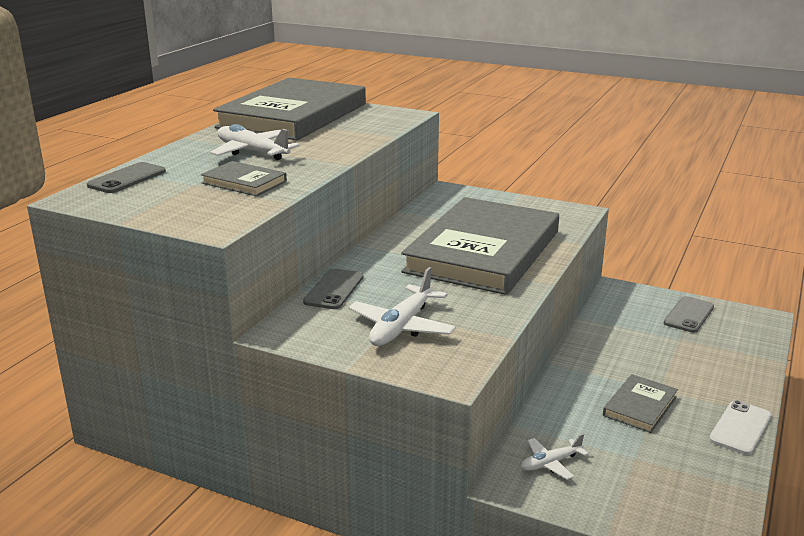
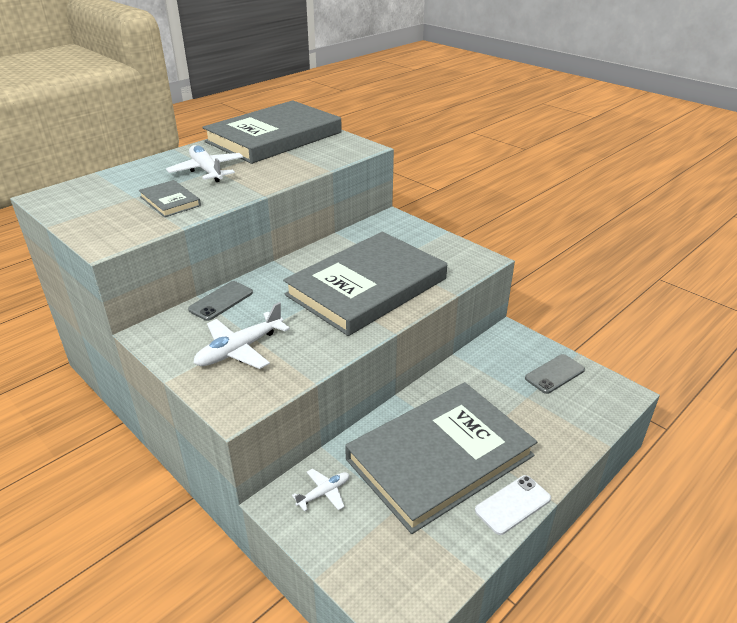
camera: 20 degrees right, 10 degrees up
(127, 178) = (95, 183): grey phone -> none
(550, 463) = (324, 493): white plane -> white plane turned 150 degrees clockwise
(640, 406) = (440, 457): grey book -> grey book, size x2.42

